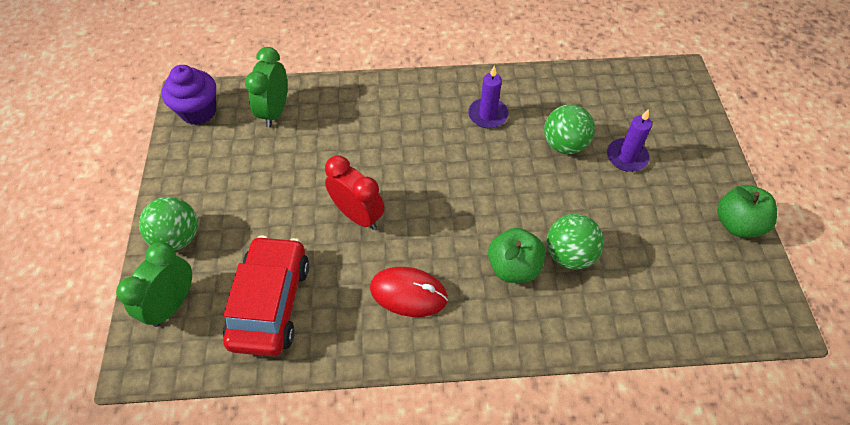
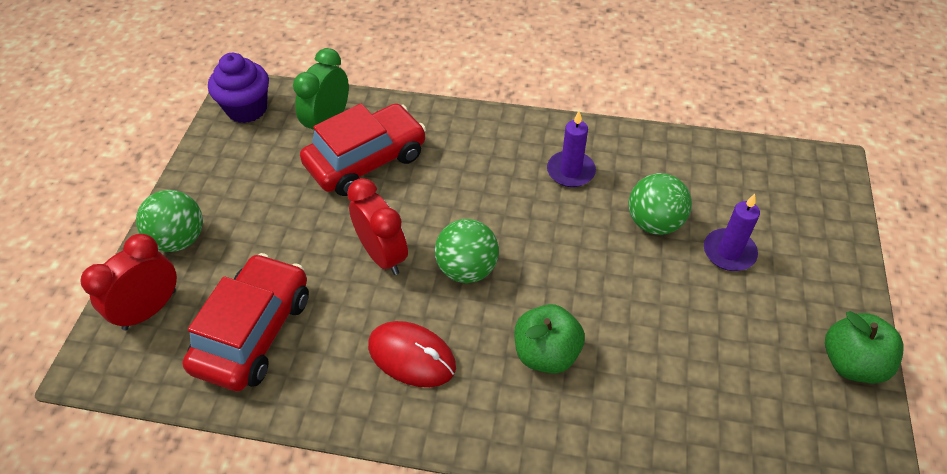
camera: 15 degrees right, 5 degrees down
(172, 304) = (149, 310): green clock -> red clock
(318, 137) = (366, 160): none -> red car
(569, 254) = (620, 354): green ball -> green ball (467, 269)

